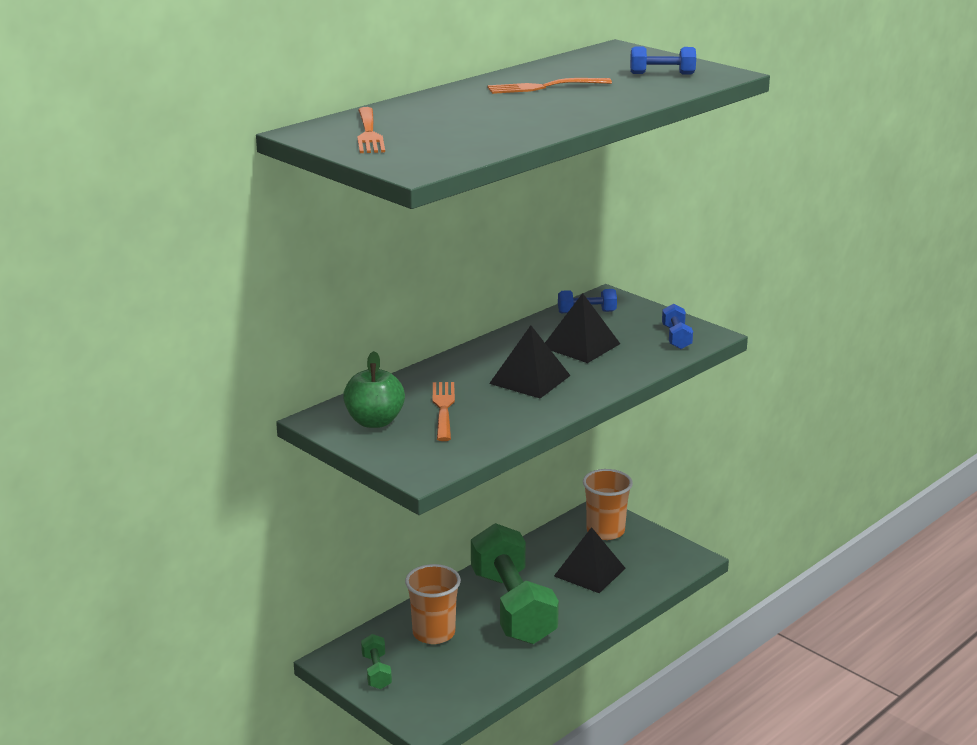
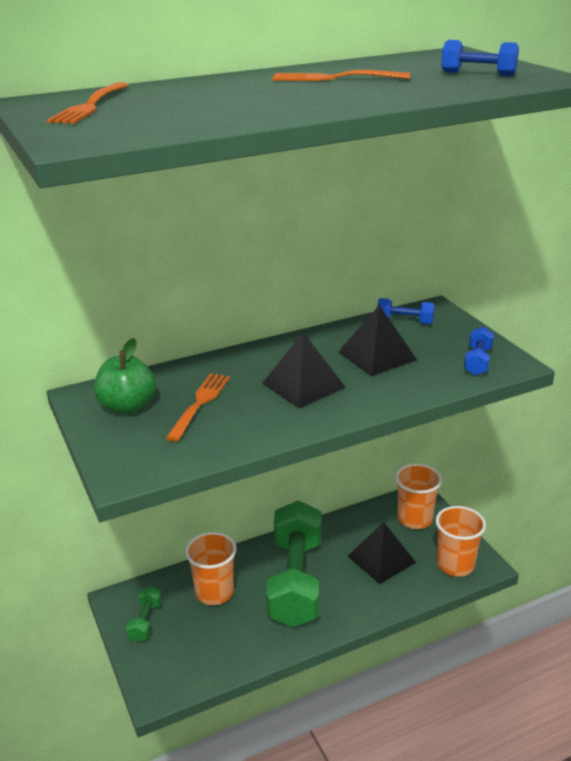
camera: 20 degrees right, 5 degrees up
(665, 563) = (455, 564): none -> orange cup

